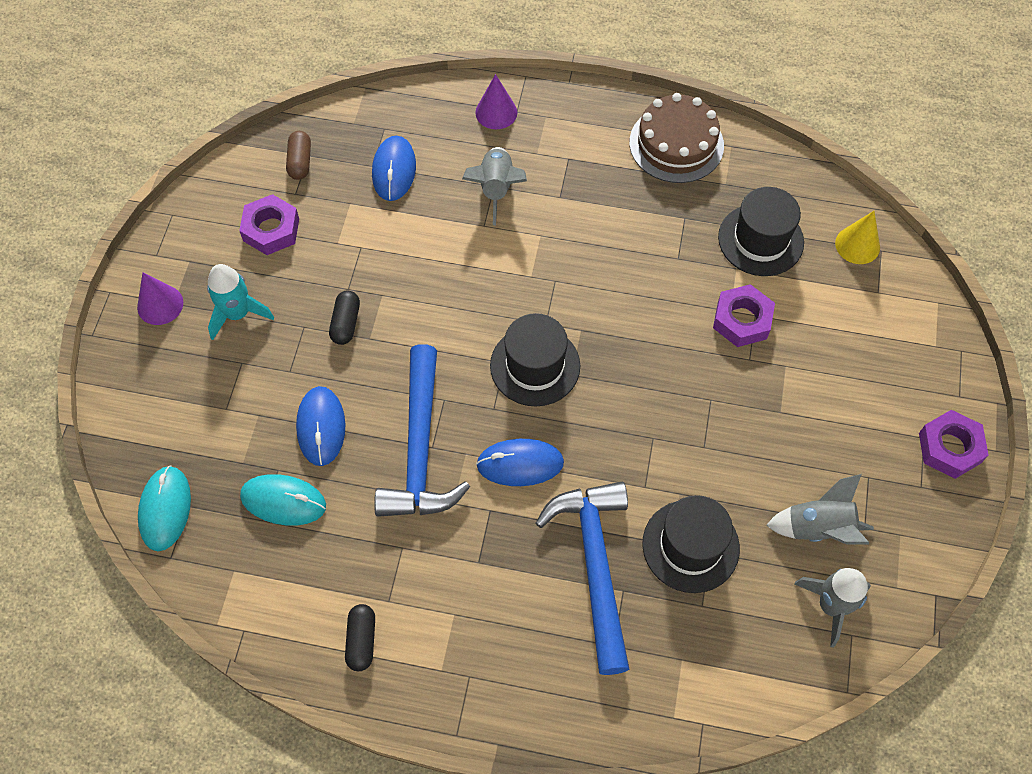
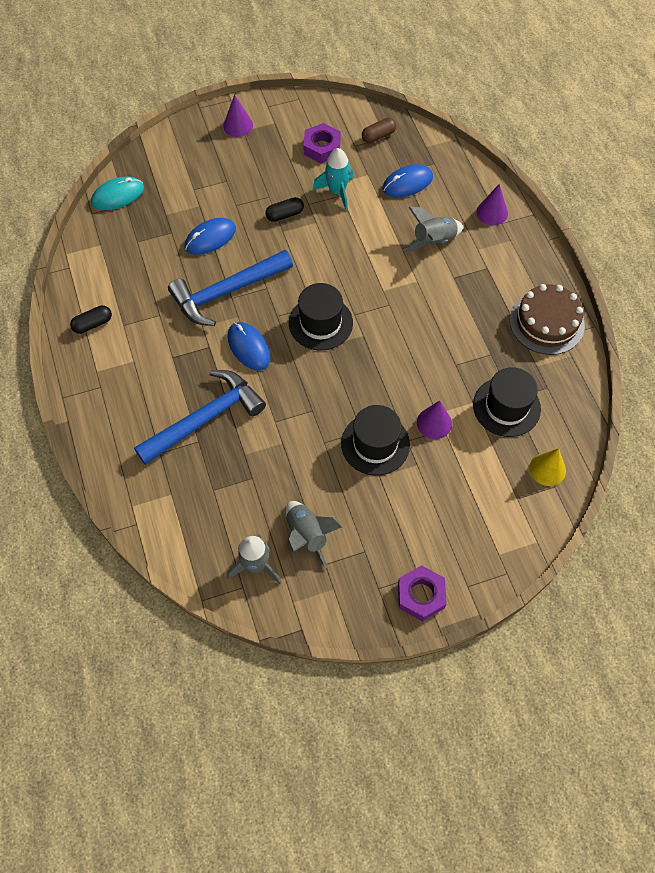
camera: 60 degrees right, 0 degrees up
(238, 314) = (256, 162): turquoise rocket -> turquoise rocket (337, 192)
(283, 501) = (154, 245): turquoise mouse -> none
(690, 546) = (250, 465): black hat -> black hat (375, 444)
(742, 320) = (434, 423): purple nut -> purple cone

